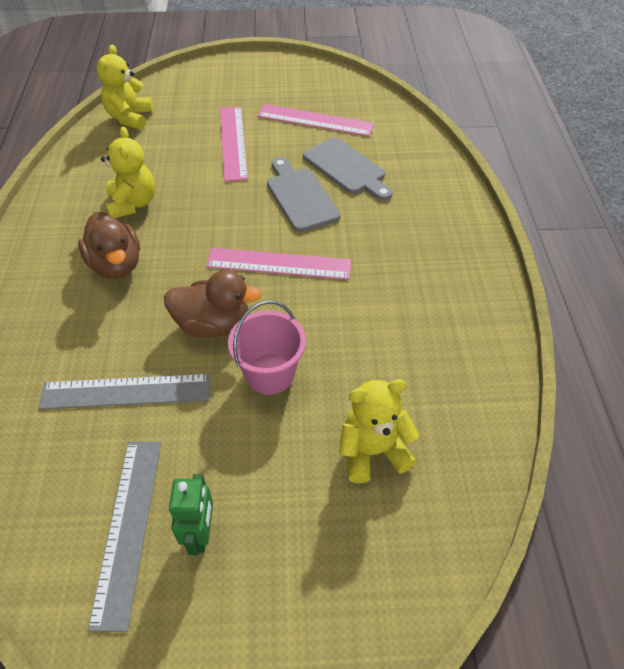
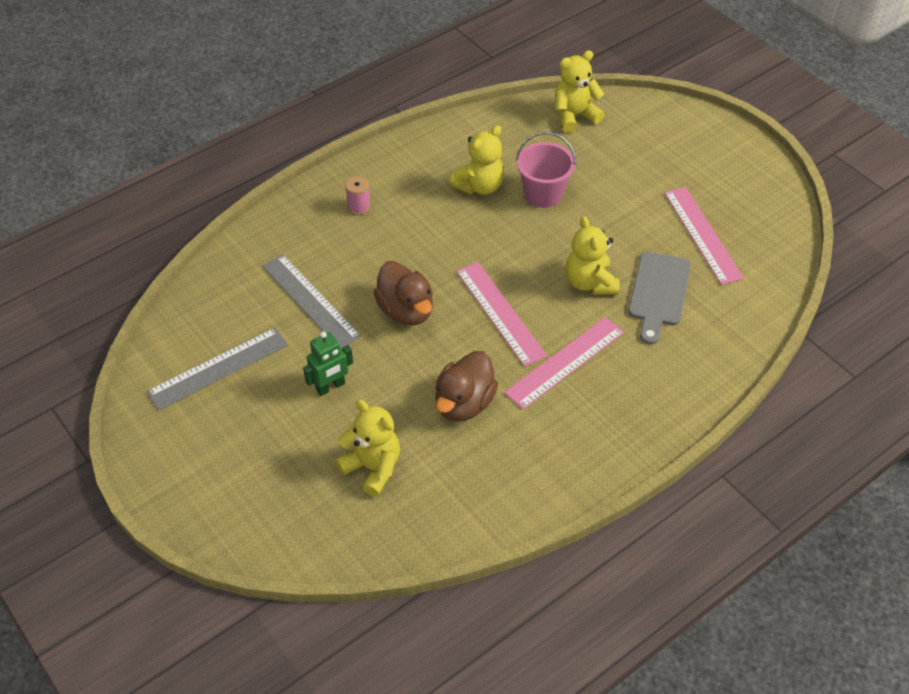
camera: 55 degrees right, 0 degrees up
(57, 292) = (359, 207): none -> pink spool
(116, 265) = (411, 220): brown duck -> brown duck (464, 403)
(200, 533) = (241, 407): green robot -> green robot (330, 387)
(233, 142) = (613, 199): pink ruler -> pink ruler (565, 362)
(270, 374) = (390, 370): pink bucket -> pink bucket (543, 194)
(300, 197) = (590, 282): grey cutting board -> yellow teddy bear

